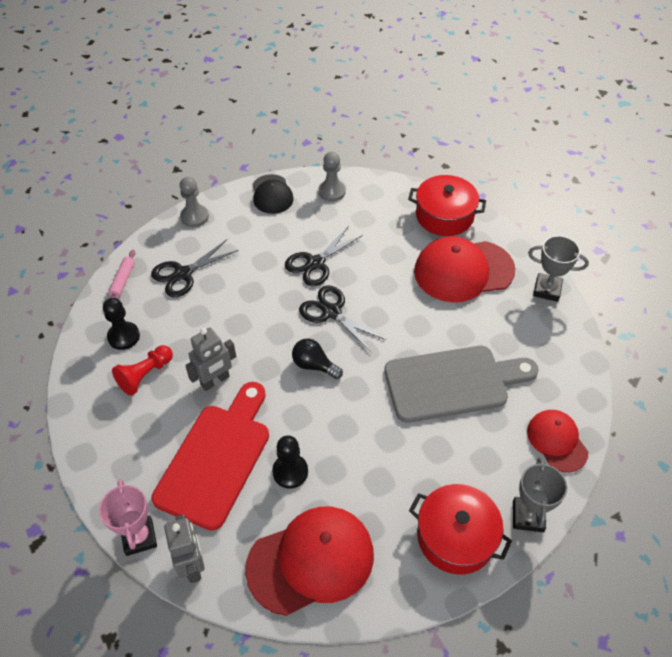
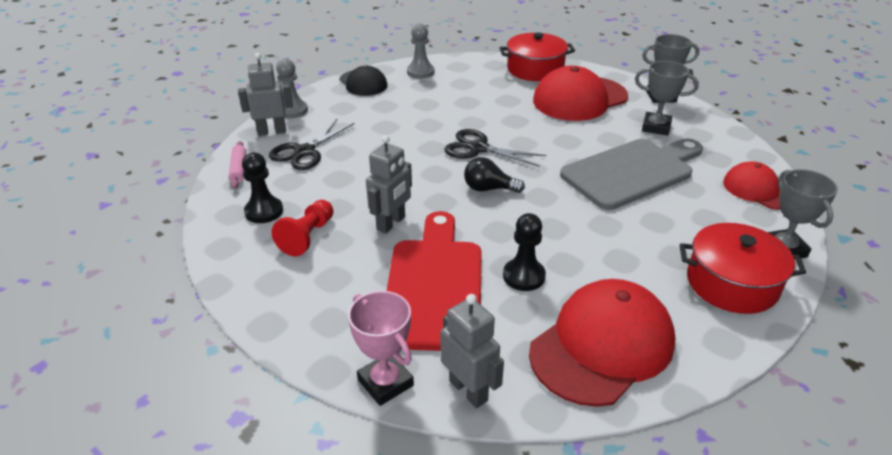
camera: 20 degrees left, 15 degrees down
(166, 240) = (272, 131): none -> grey robot
(316, 263) = (438, 119): black scissors -> none
(513, 331) = (656, 127): none -> grey trophy

